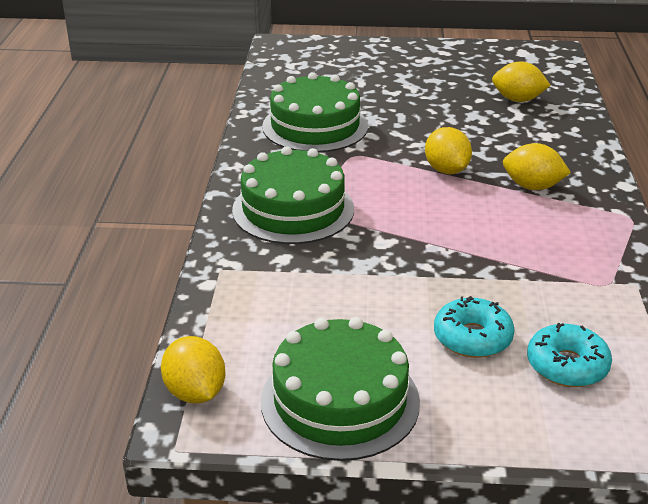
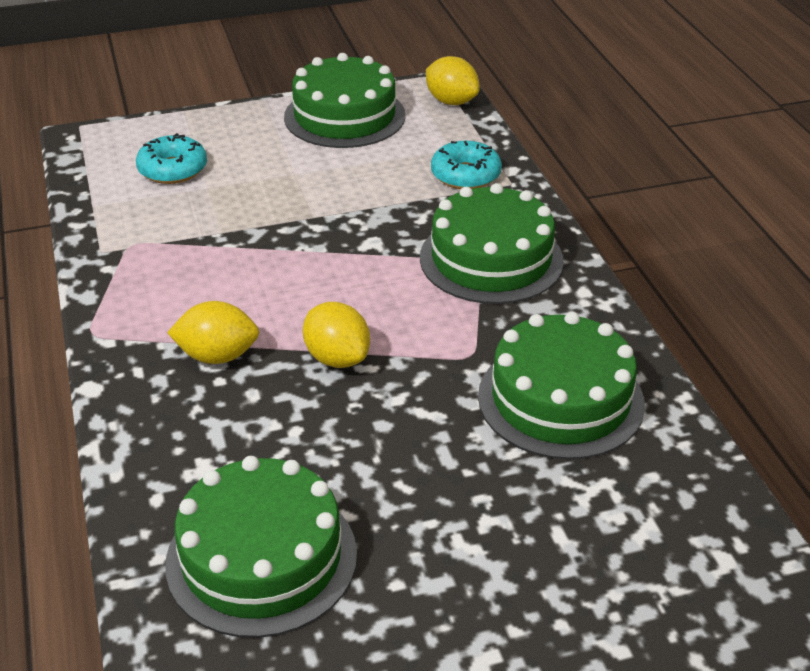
camera: 160 degrees right, 5 degrees up
(472, 338) = (256, 174): turquoise donut -> turquoise donut (465, 175)
(518, 100) = (261, 558): yellow lemon -> green cake

